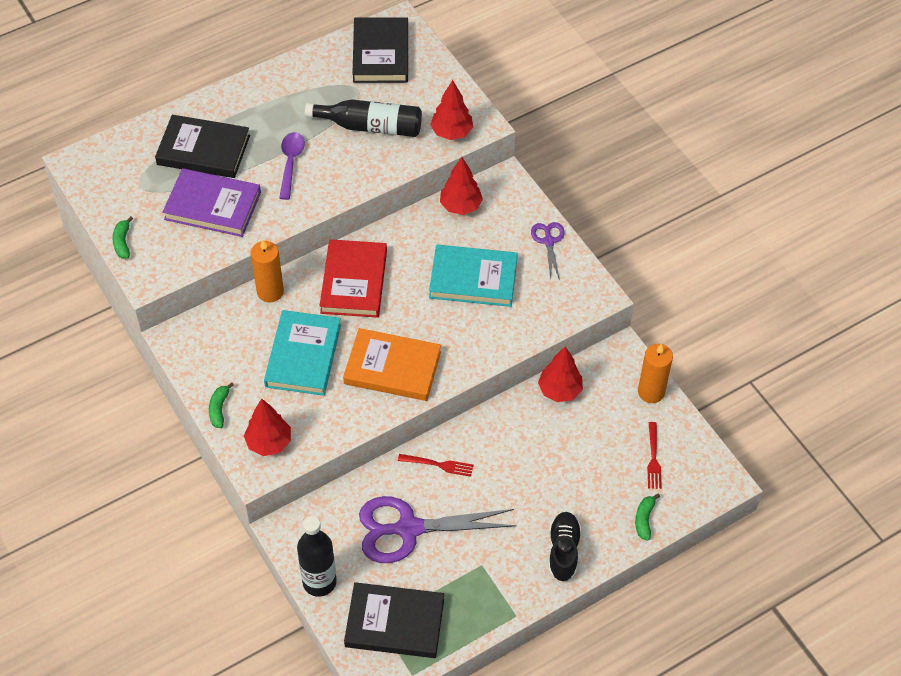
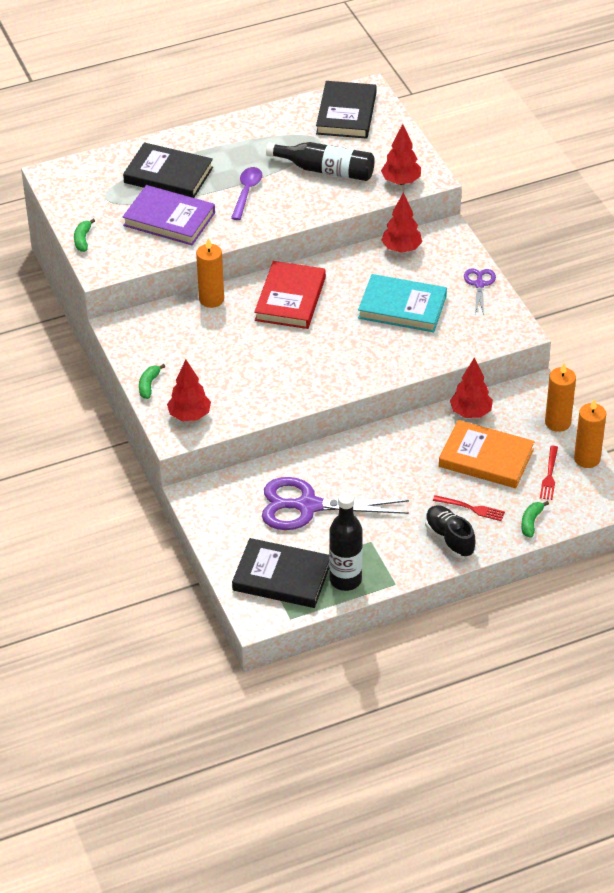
camera: 10 degrees right, 10 degrees down
(303, 355) = (233, 352): turquoise book -> none
(319, 582) = (218, 538): black bottle -> black bottle (345, 580)
(392, 368) = (313, 369): orange book -> orange book (486, 458)
(438, 465) = (345, 459): red fork -> red fork (471, 508)
(563, 551) = (449, 539): black shoe -> black shoe turned 45 degrees counterclockwise
(688, 433) = (587, 459): none -> orange candle

